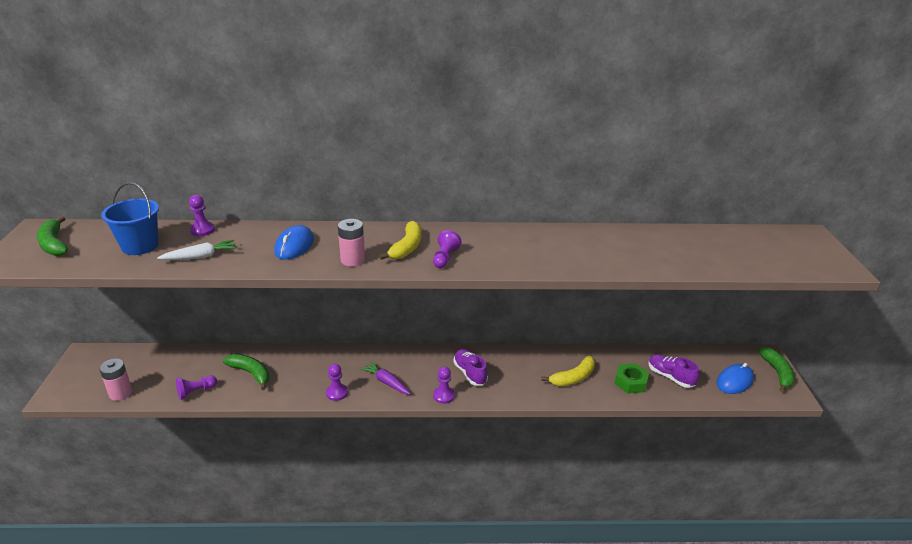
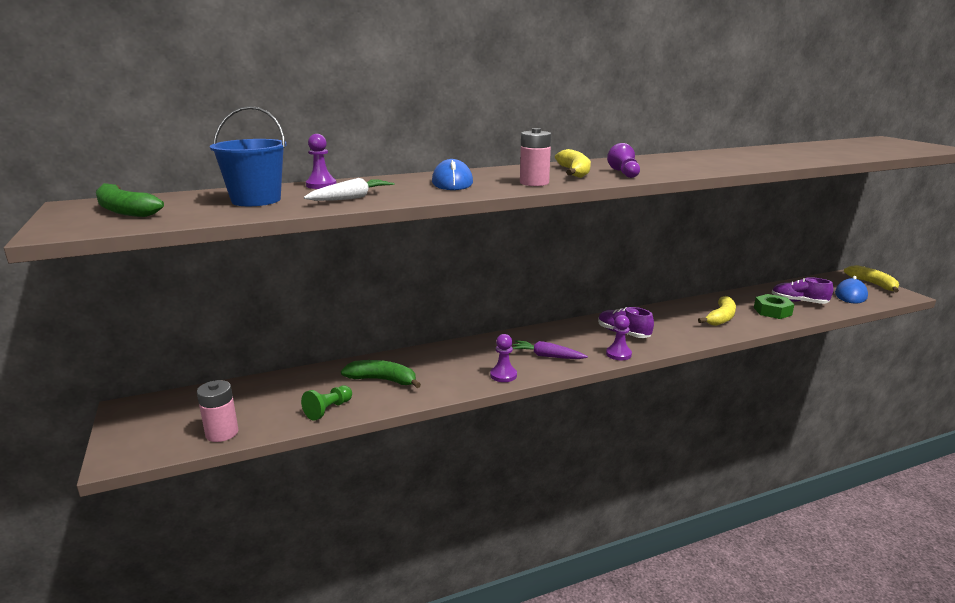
camera: 20 degrees left, 10 degrees down
(196, 392) = (328, 410): purple pawn -> green pawn
(777, 372) = (873, 284): green banana -> yellow banana

